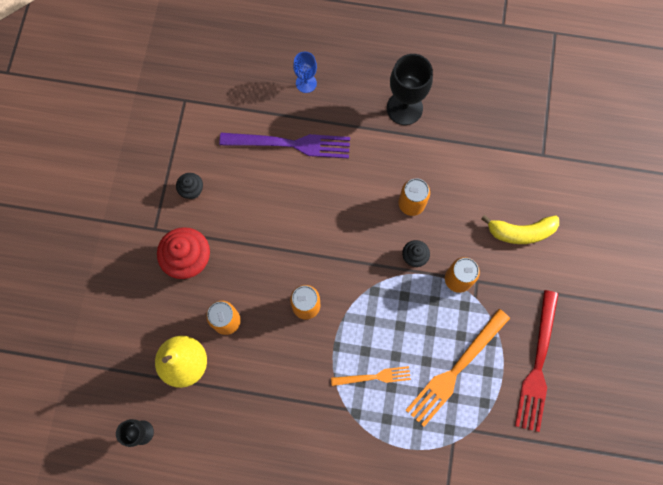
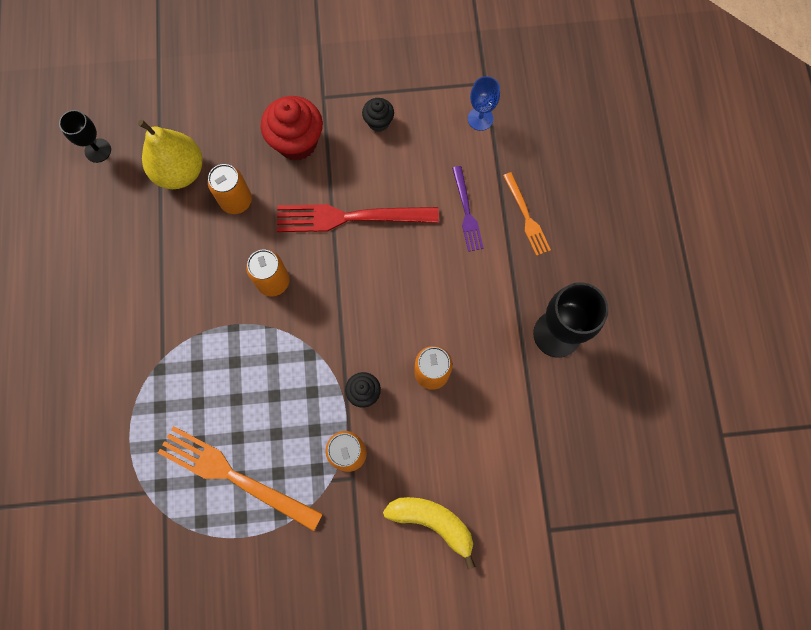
camera: 75 degrees right, 0 degrees up
(290, 144) = (466, 212): purple fork -> purple fork, size x0.56
(306, 83) = (551, 208): blue goblet -> blue goblet (480, 119)
(374, 377) = (206, 380): orange fork -> orange fork (526, 217)
(521, 232) = (432, 522): yellow banana -> yellow banana turned 135 degrees clockwise
(537, 365) = (262, 581): red fork -> red fork (350, 217)

